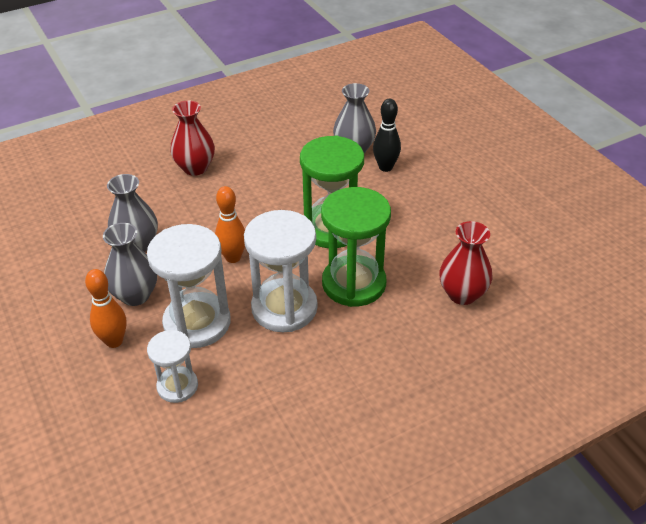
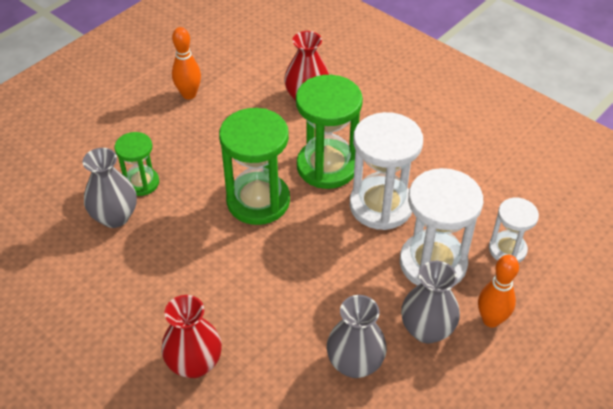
camera: 110 degrees left, 5 degrees up
(233, 257) = (335, 267): orange bowling pin -> orange bowling pin (189, 94)
(385, 167) = (141, 183): black bowling pin -> green hourglass

